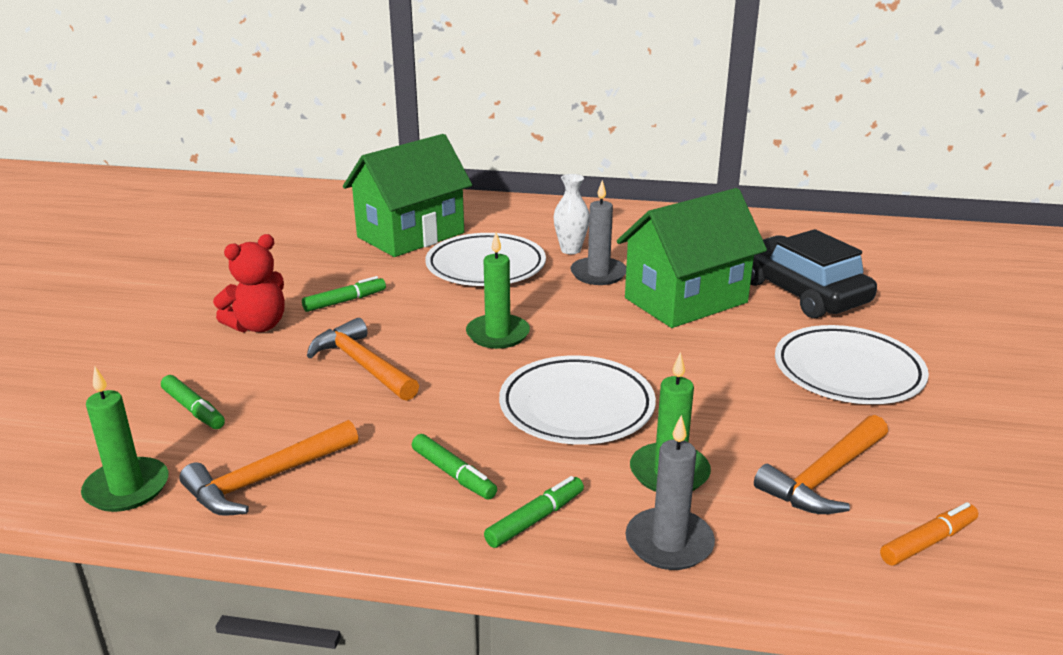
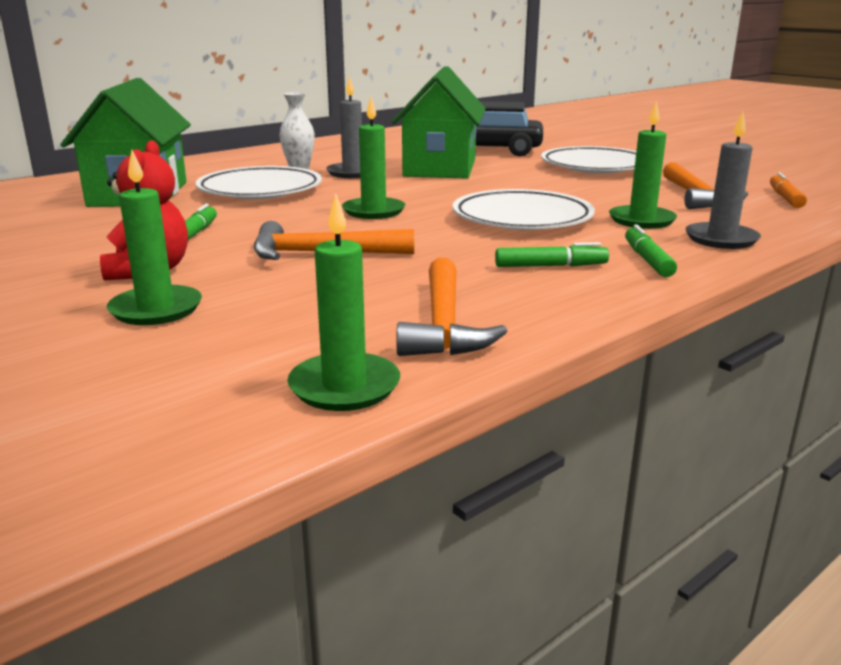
camera: 50 degrees left, 5 degrees down
(193, 365) = (156, 309): none -> green candle
(193, 409) = (249, 327): green marker -> none

